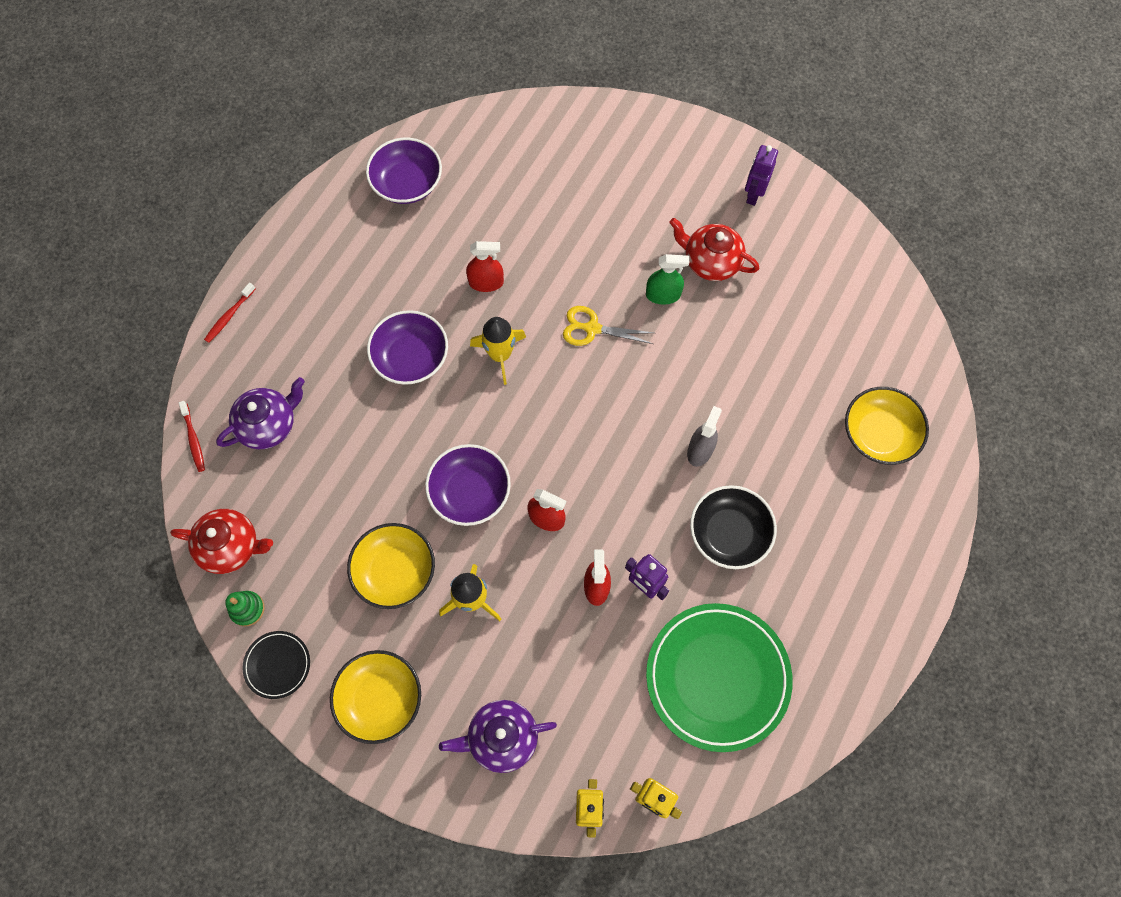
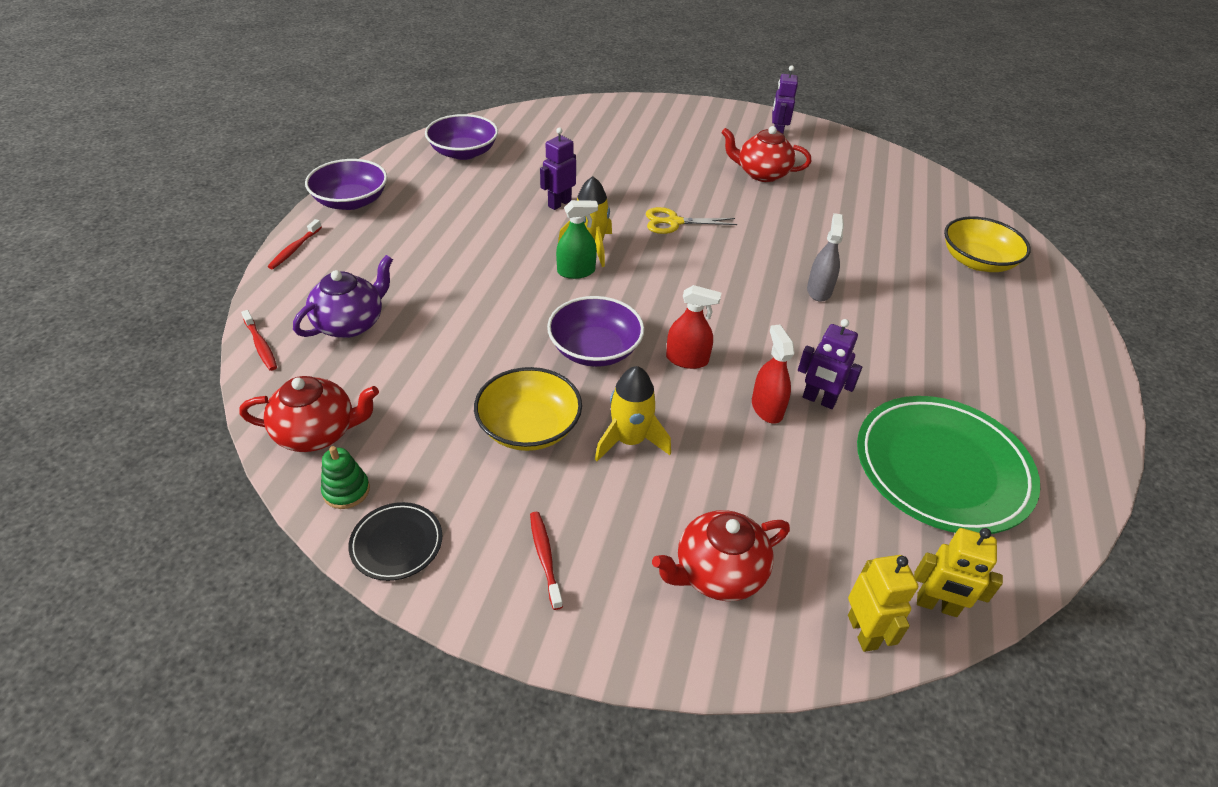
camera: 15 degrees left, 25 degrees down
(380, 699) = (545, 558): yellow bowl -> red toothbrush
(411, 357) = (499, 258): purple bowl -> purple bowl (351, 201)
(486, 282) = (559, 203): red spray bottle -> purple robot
(501, 737) = (718, 573): purple teapot -> red teapot
(663, 295) = (729, 196): green spray bottle -> green spray bottle (576, 271)
(729, 533) = (882, 347): black bowl -> none

